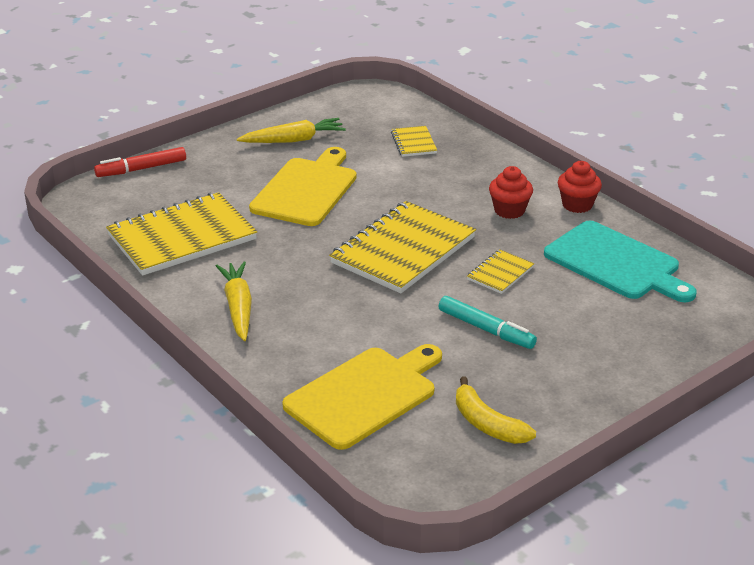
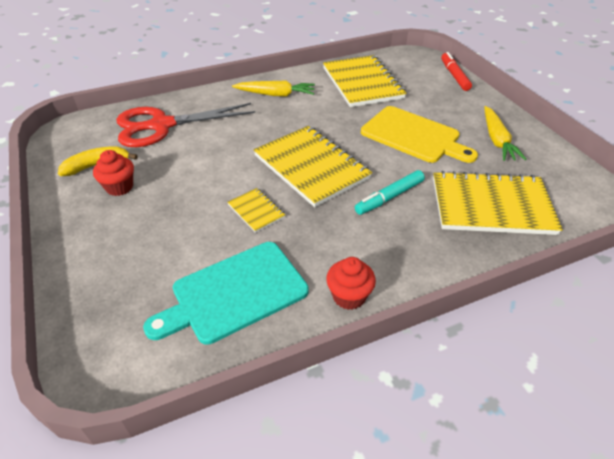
camera: 105 degrees right, 10 degrees up
(365, 395) = (162, 125): yellow cutting board -> red scissors
(413, 143) = (491, 206): yellow notebook -> yellow notebook, size x2.18
(486, 329) = (190, 187): turquoise marker -> turquoise marker (389, 197)
(509, 210) = (352, 241): red cupcake -> red cupcake (119, 187)

